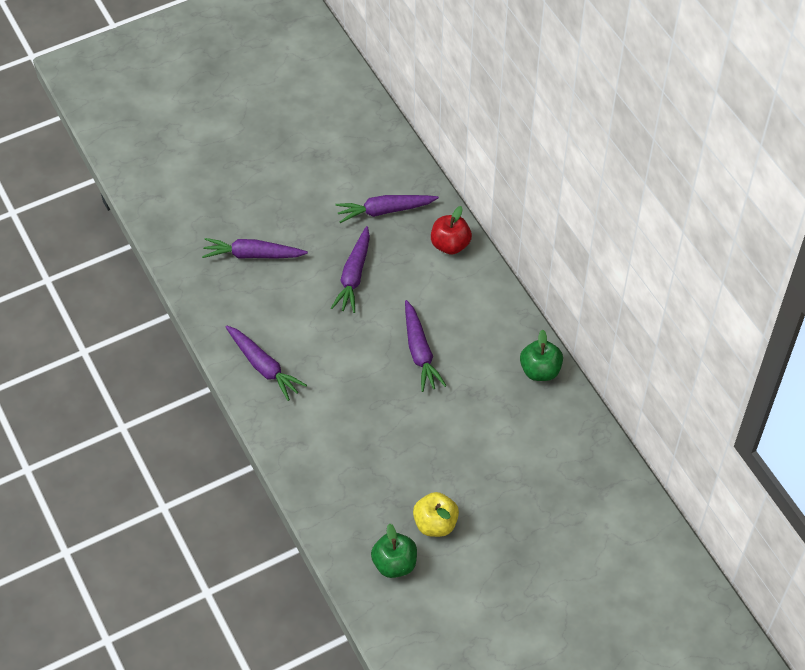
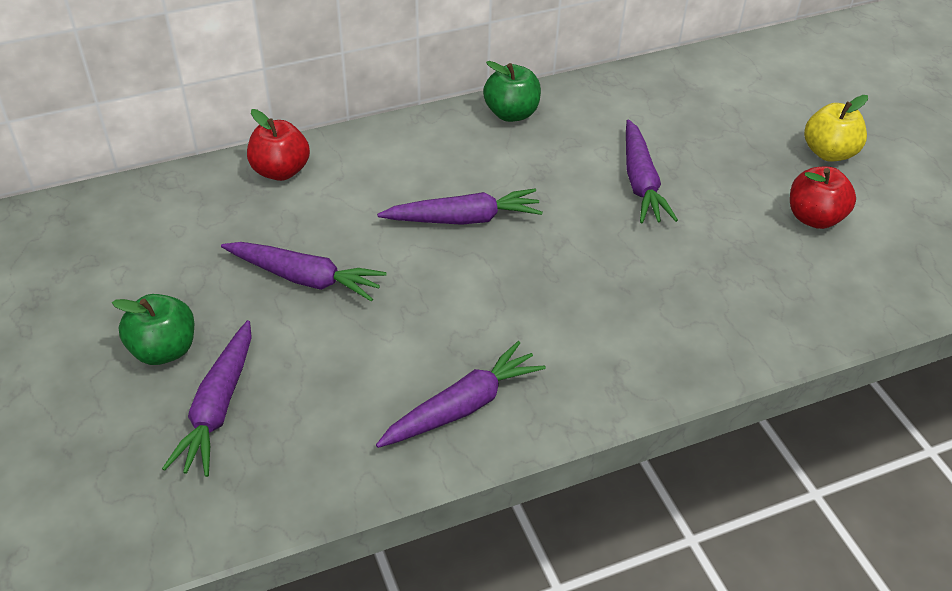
camera: 85 degrees left, 10 degrees down
(384, 211) = (190, 232): purple carrot -> purple carrot (641, 182)
(394, 564) = (819, 277): green apple -> green apple (164, 350)
(435, 523) = (750, 230): yellow apple -> yellow apple (829, 153)
(455, 566) = (814, 218): none -> red apple

